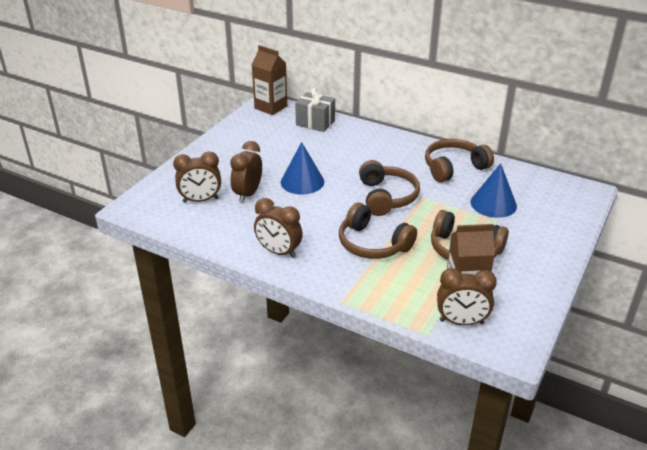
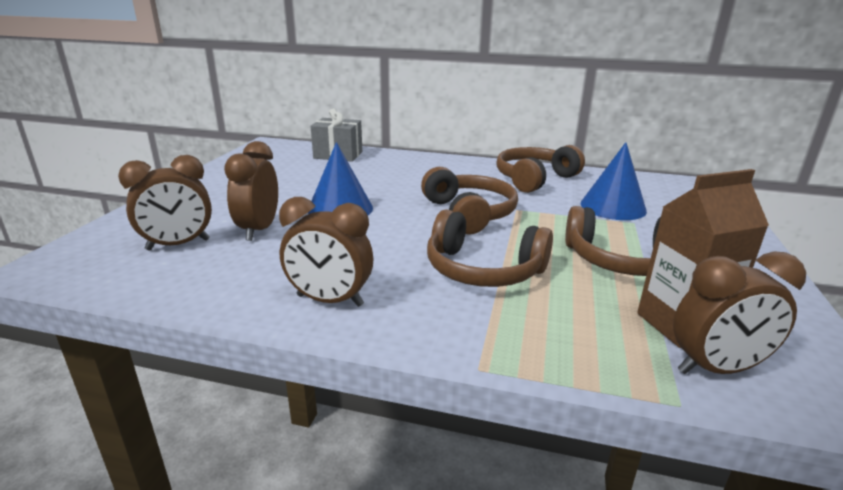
camera: 15 degrees left, 10 degrees down
(271, 107) = (276, 146): brown carton -> none

